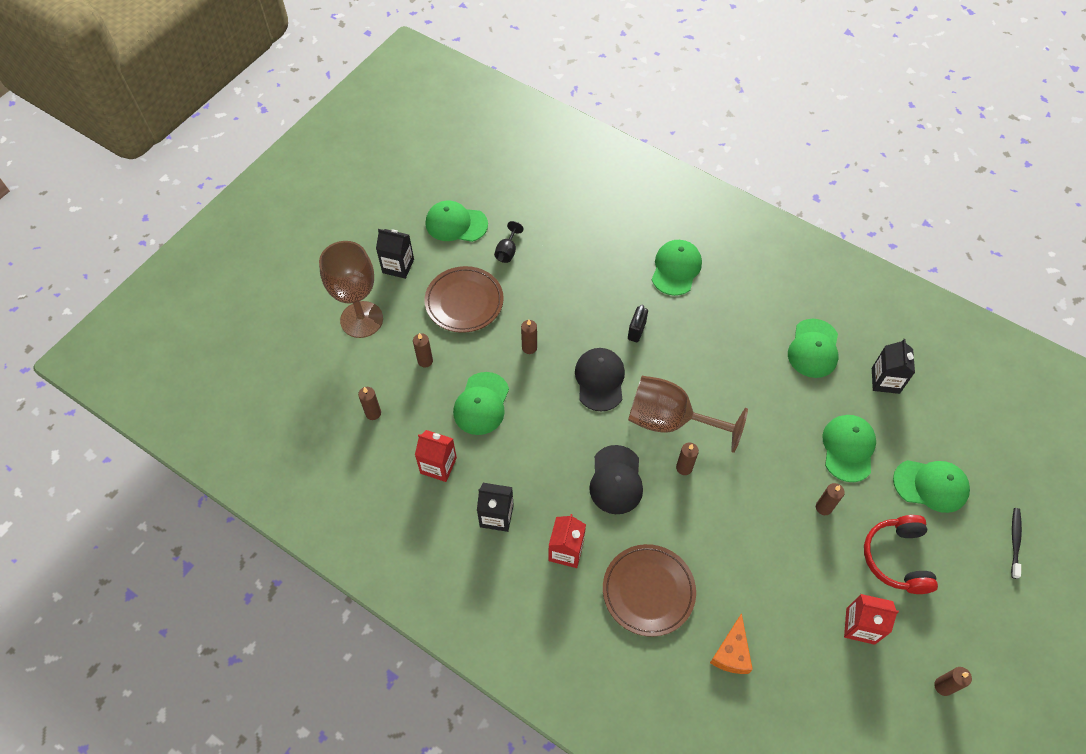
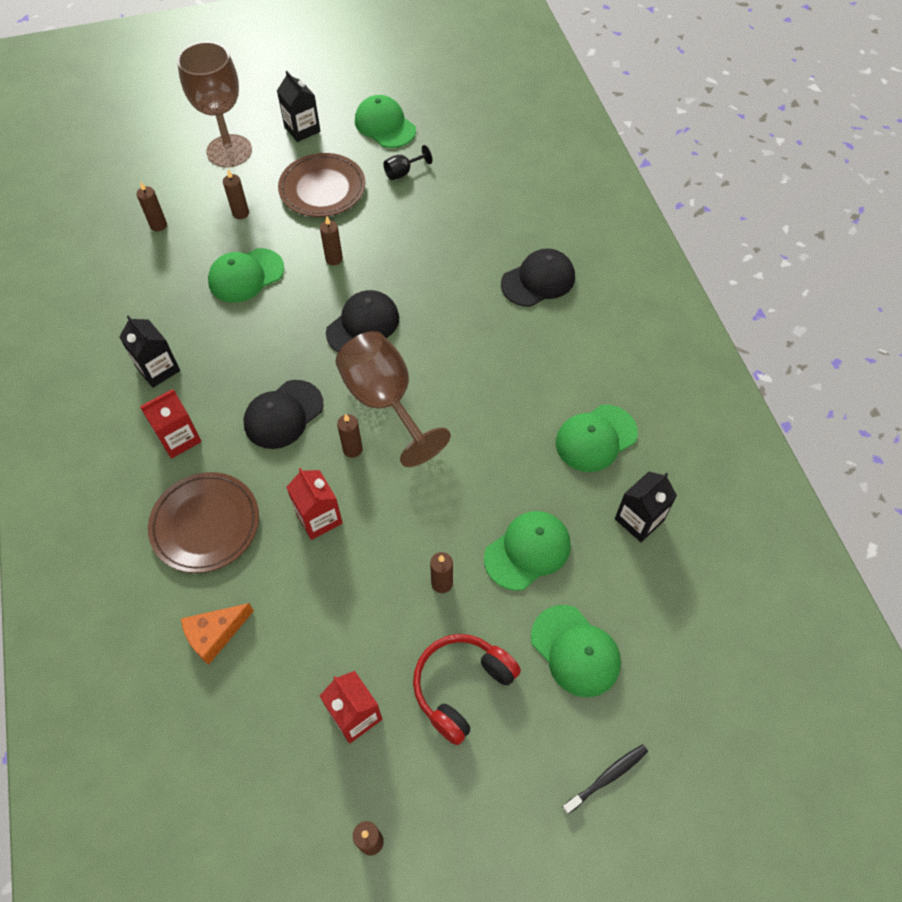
camera: 40 degrees right, 0 degrees up
(438, 465) = (160, 298): red carton -> red carton (319, 518)
(636, 331) = (441, 308): black padlock -> none
(676, 269) = (538, 280): green cap -> black cap

